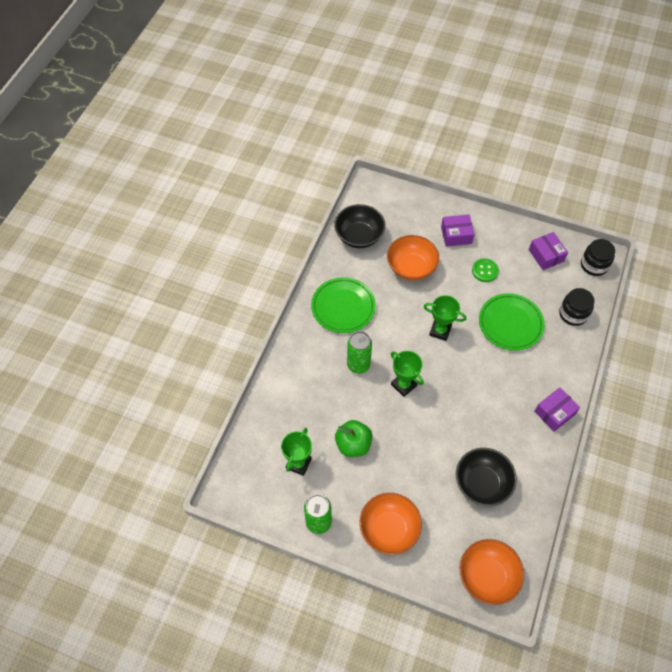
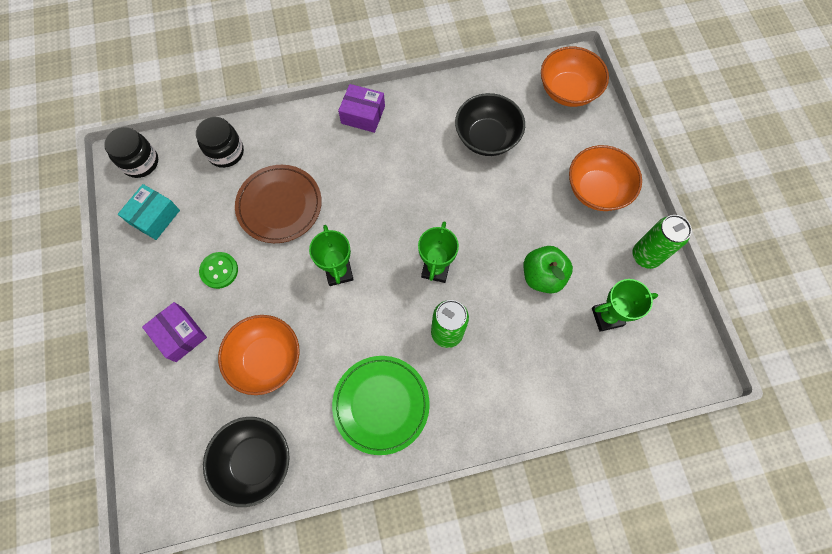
camera: 125 degrees left, 10 degrees up
(510, 323) = (279, 205): green plate -> brown plate
(546, 255) = (154, 217): purple box -> turquoise box

